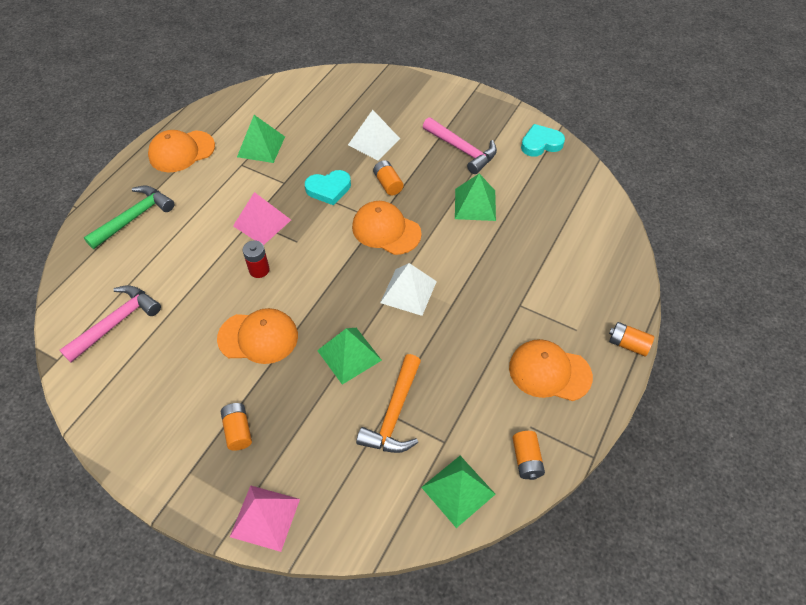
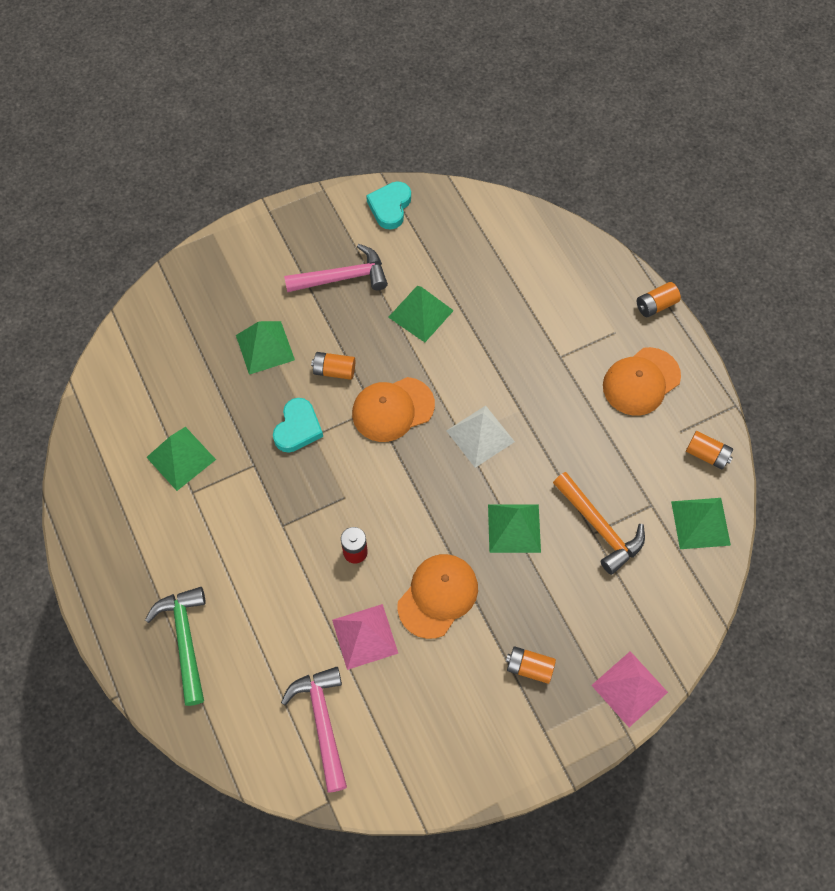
camera: 55 degrees left, 10 degrees up
(181, 151) = (120, 543): orange cap -> none
(262, 223) = (294, 516): pink pyramid -> pink pyramid (365, 636)
(374, 141) = (265, 347): white pyramid -> green pyramid

